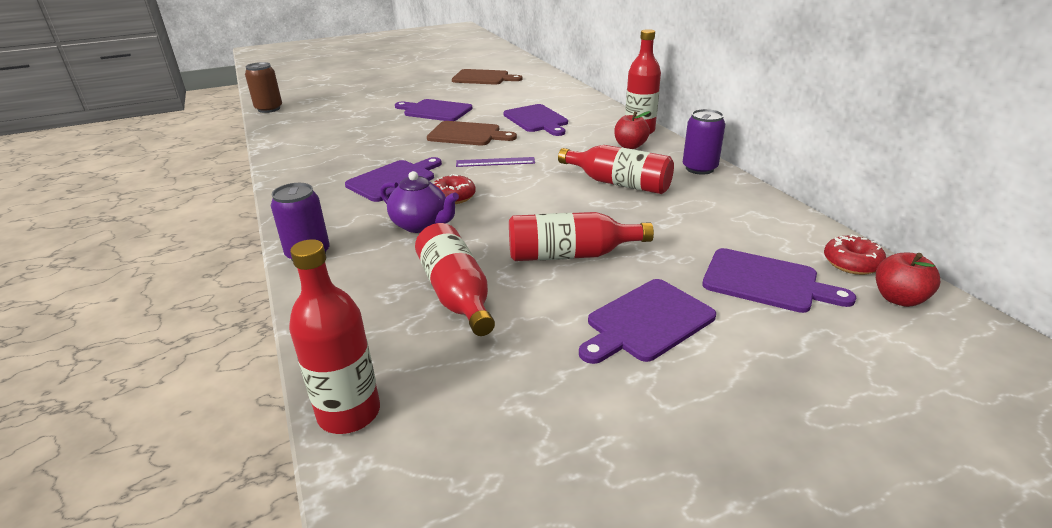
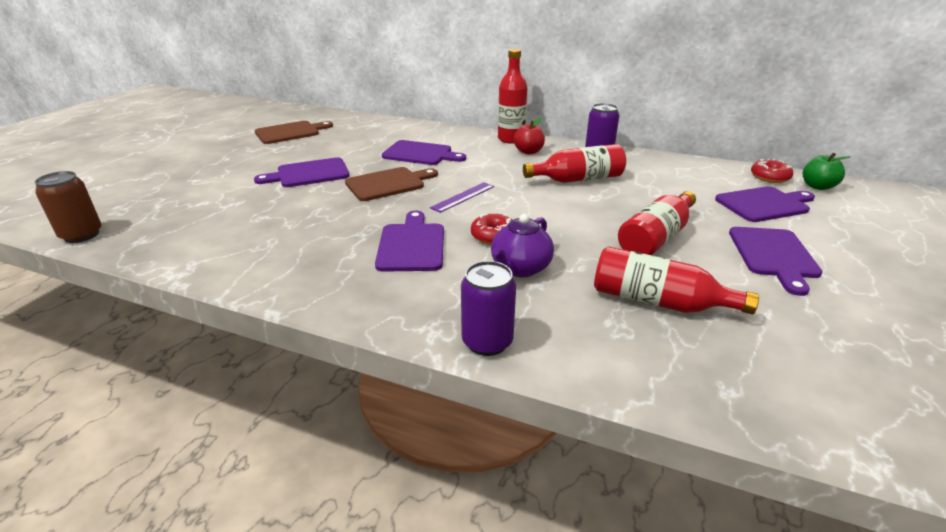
camera: 45 degrees left, 0 degrees up
(349, 413) = (791, 423): red bottle -> none
(421, 225) = (520, 268): purple teapot -> purple teapot turned 135 degrees clockwise
(898, 299) = (817, 186): red apple -> green apple

